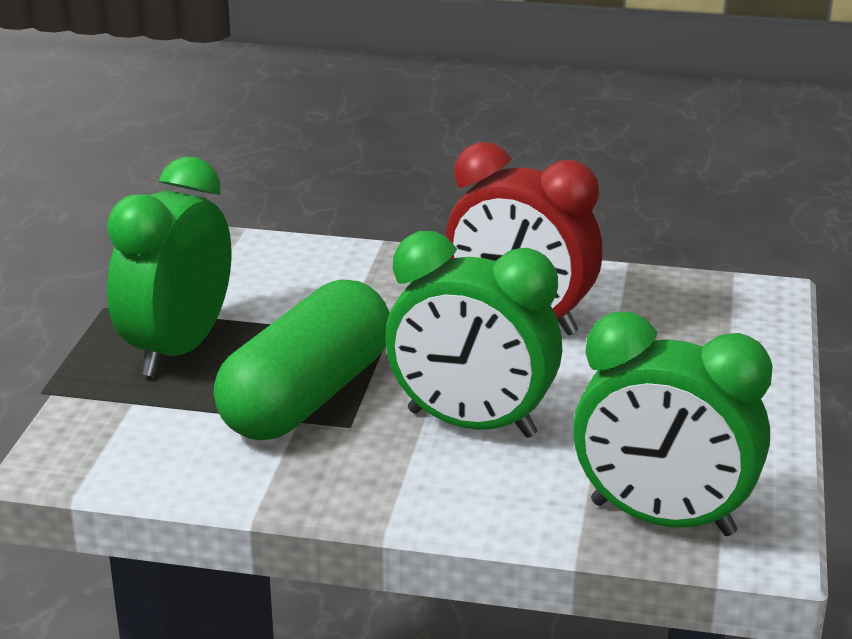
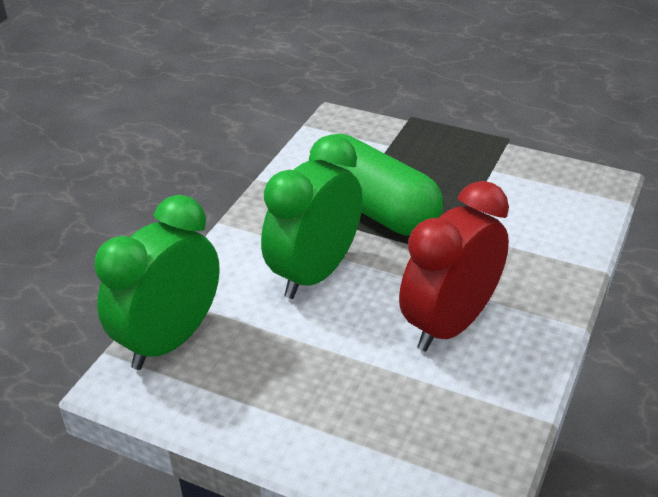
camera: 105 degrees right, 10 degrees up
(178, 349) = (446, 163): green clock -> none

